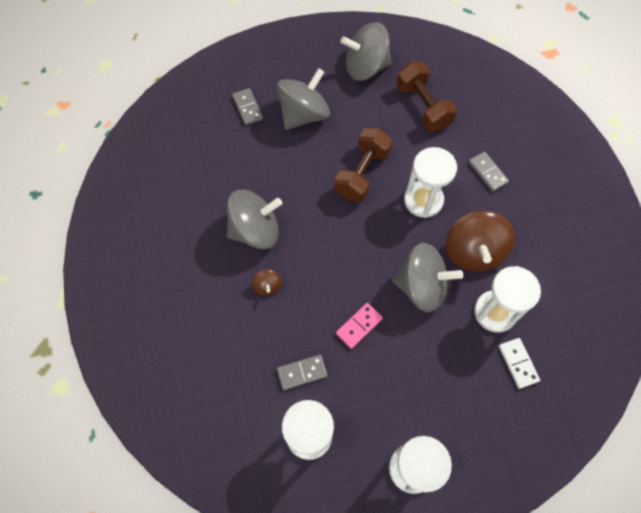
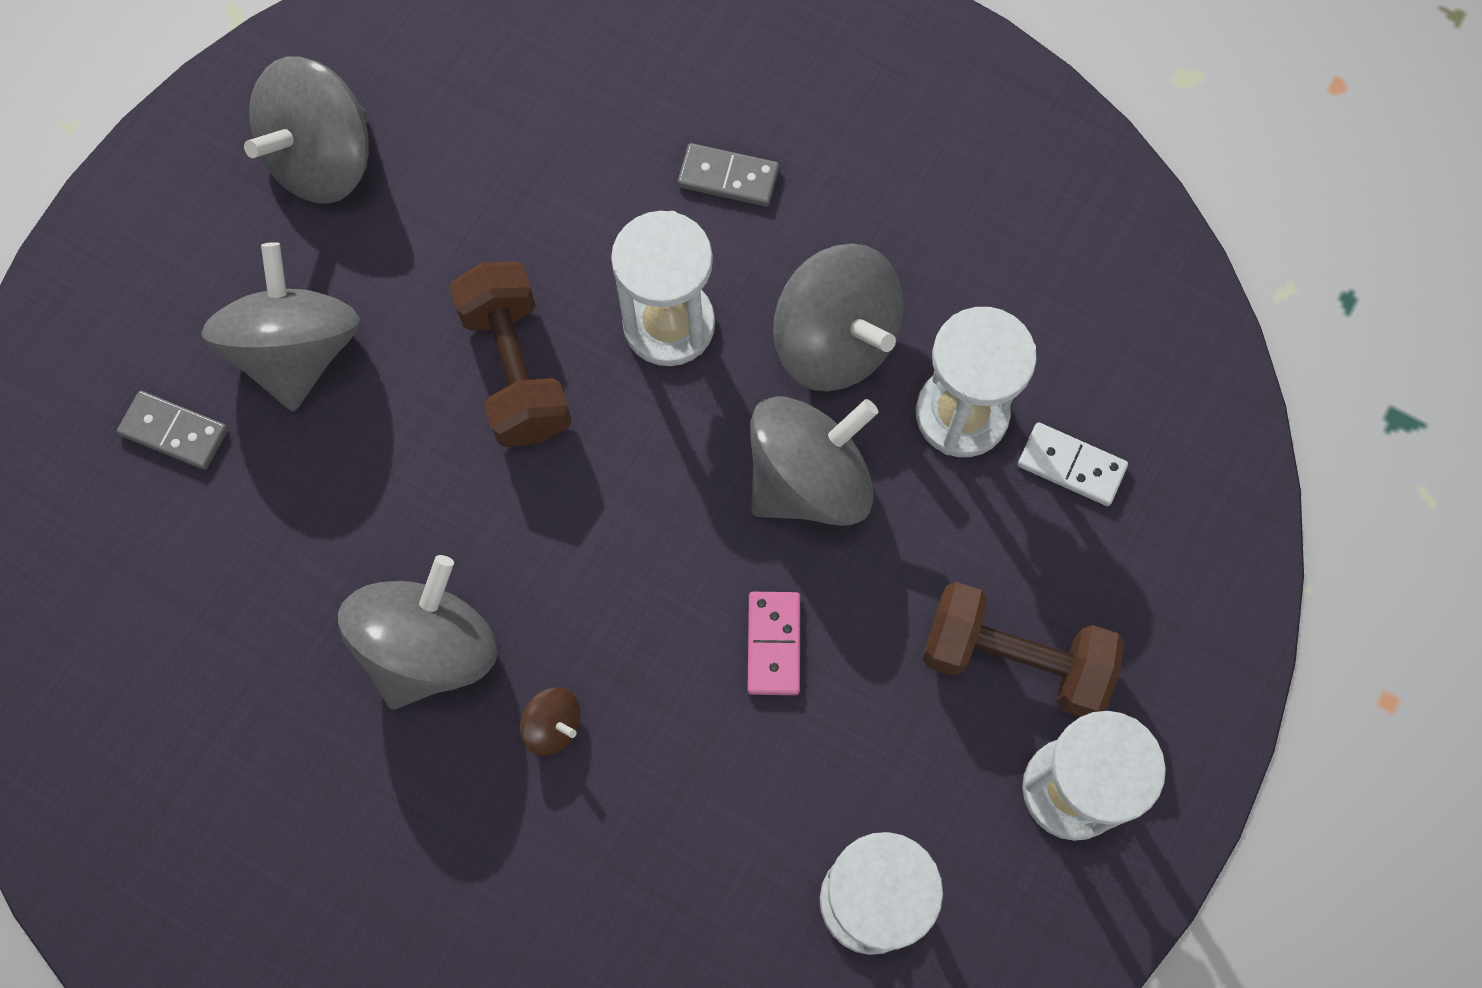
camera: 45 degrees left, 5 degrees up
(302, 372) = (758, 813): grey domino -> none
(423, 107) = (503, 149): brown dumbbell -> brown dumbbell (1014, 659)
(473, 251) = (835, 341): brown spinning top -> grey spinning top

